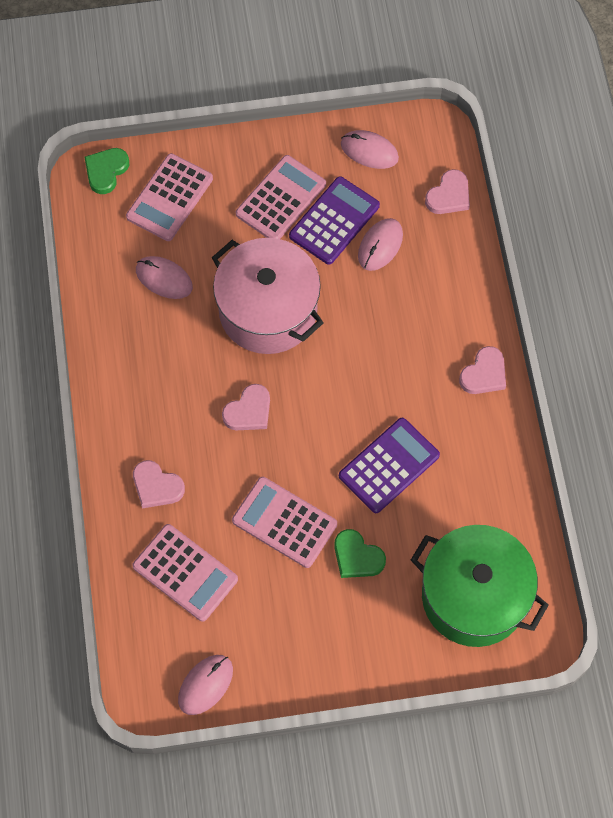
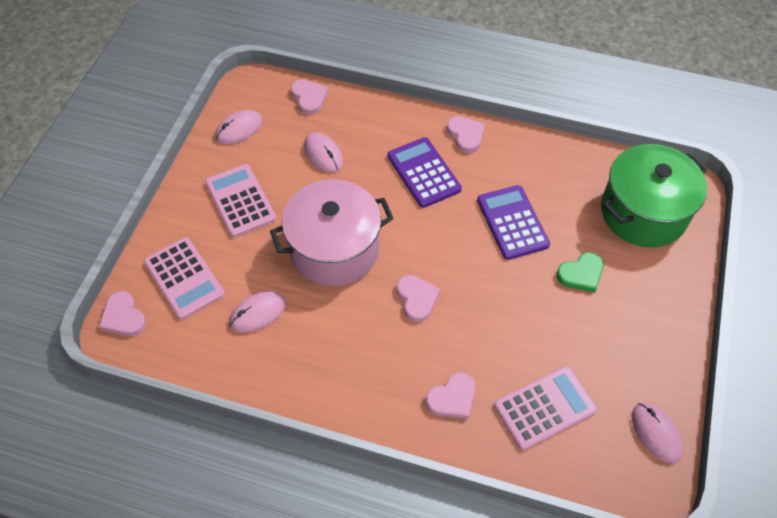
camera: 65 degrees left, 10 degrees down
(106, 171) = (123, 317): green heart -> pink heart
(284, 522) = (529, 313): pink calculator -> none
(334, 221) = (283, 174): purple calculator -> purple calculator (423, 173)

